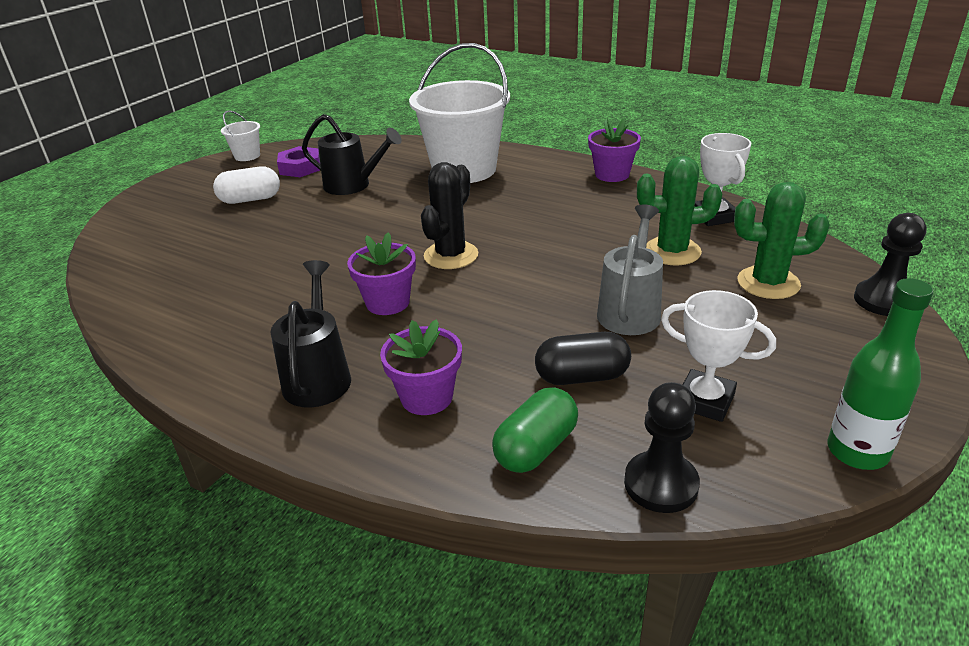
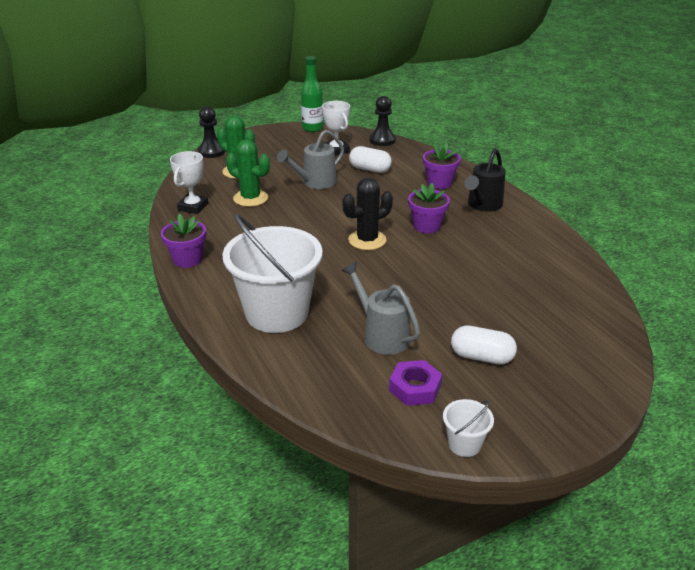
camera: 150 degrees left, 0 degrees up
(353, 185) = (381, 335): black watering can -> grey watering can
(536, 448) = (412, 158): green capsule -> none
(582, 376) = (370, 169): black capsule -> white capsule

